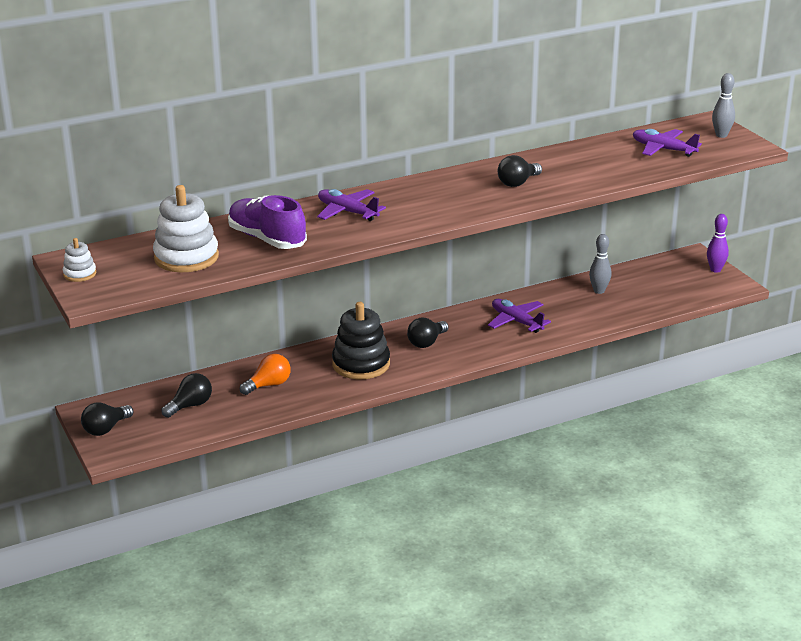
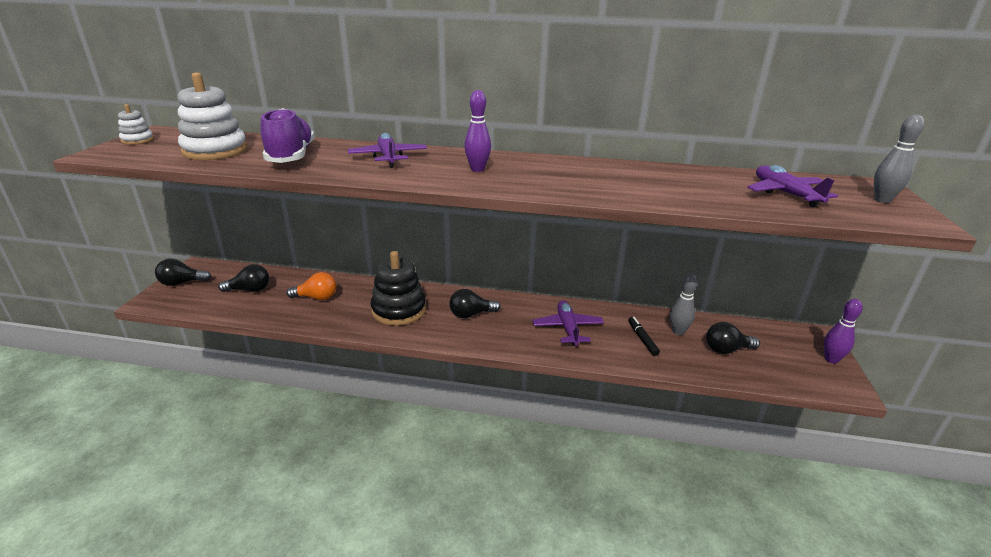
camera: 35 degrees right, 0 degrees up
(437, 199) = (477, 169): none -> purple bowling pin
(518, 183) = (575, 178): black light bulb -> black light bulb (726, 350)
(579, 307) = (642, 339): none -> black marker

